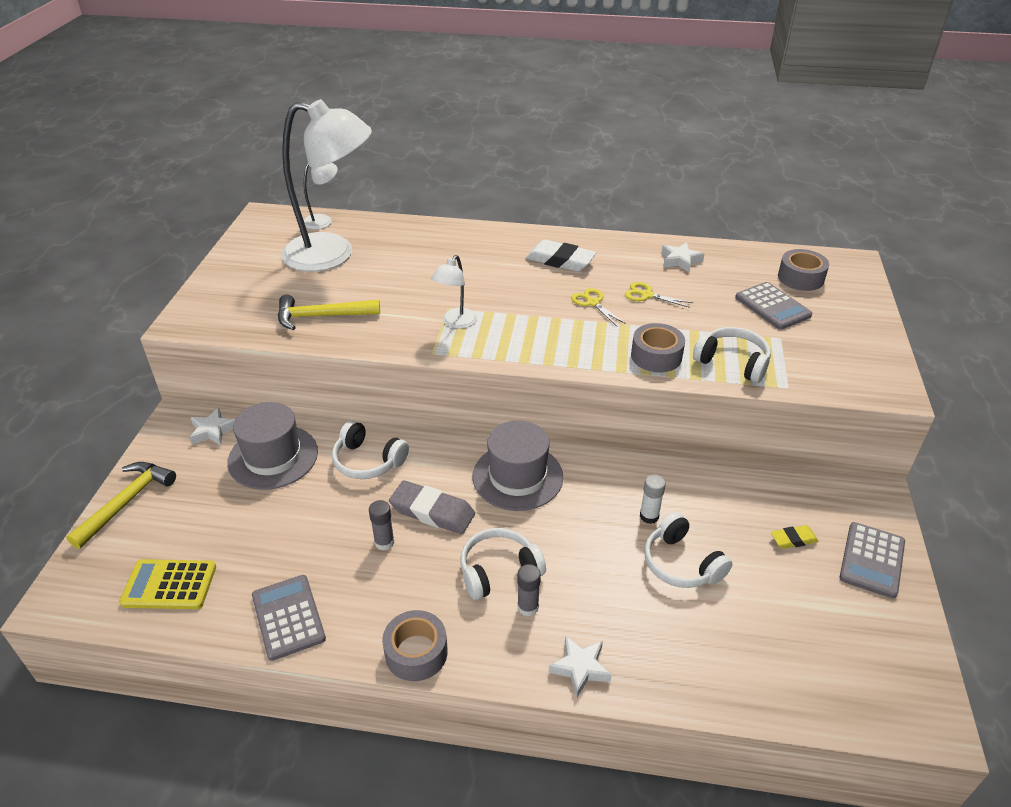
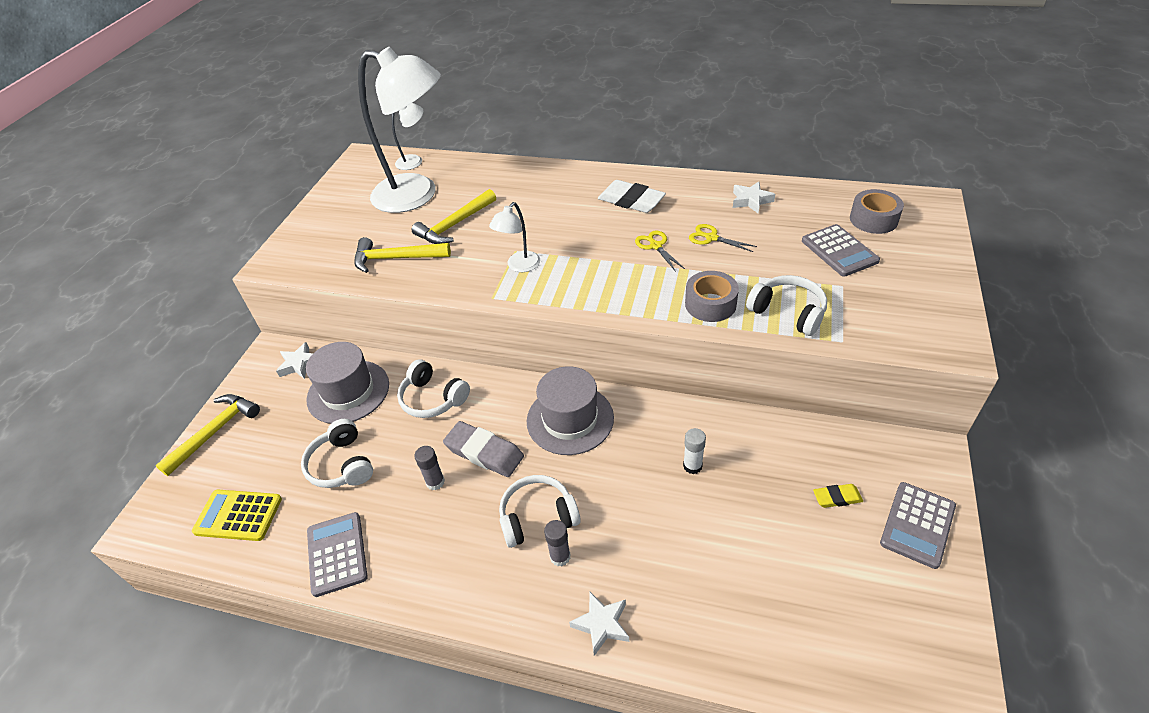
camera: 10 degrees right, 5 degrees up
(379, 283) = (455, 225): none -> yellow hammer
(416, 652) = (448, 597): grey tape -> none
(681, 563) = (718, 518): white headphones -> white headphones (342, 465)

